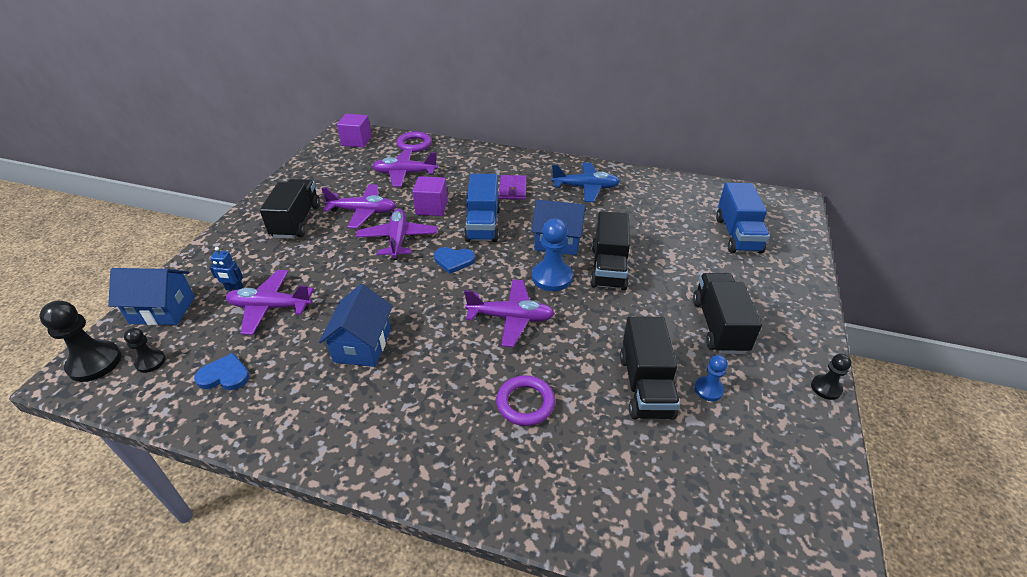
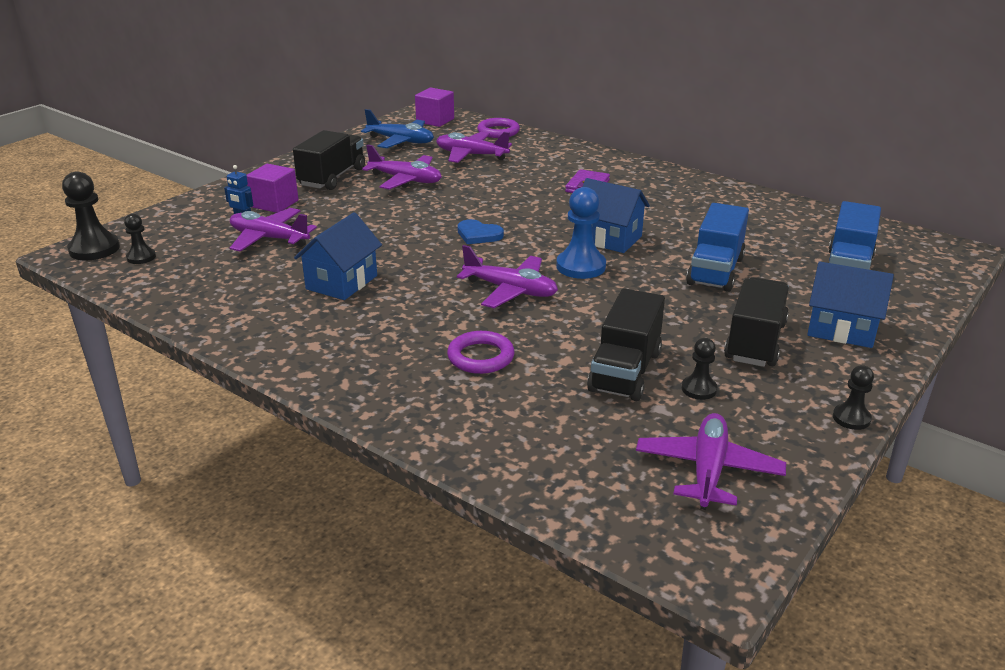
camera: 20 degrees right, 10 degrees down
(163, 310) = (170, 223): blue house -> blue house (841, 329)
(224, 375) = (200, 279): blue heart -> none
(398, 239) = (429, 208): purple plane -> purple plane (708, 470)
(431, 207) = (483, 188): purple cube -> purple cube (274, 204)
(483, 224) = (531, 210): blue truck -> blue truck (715, 271)
(585, 188) = (679, 197): blue plane -> blue plane (401, 141)
(608, 268) = (655, 270): black truck -> none
(708, 389) = (699, 389): blue pawn -> black pawn

